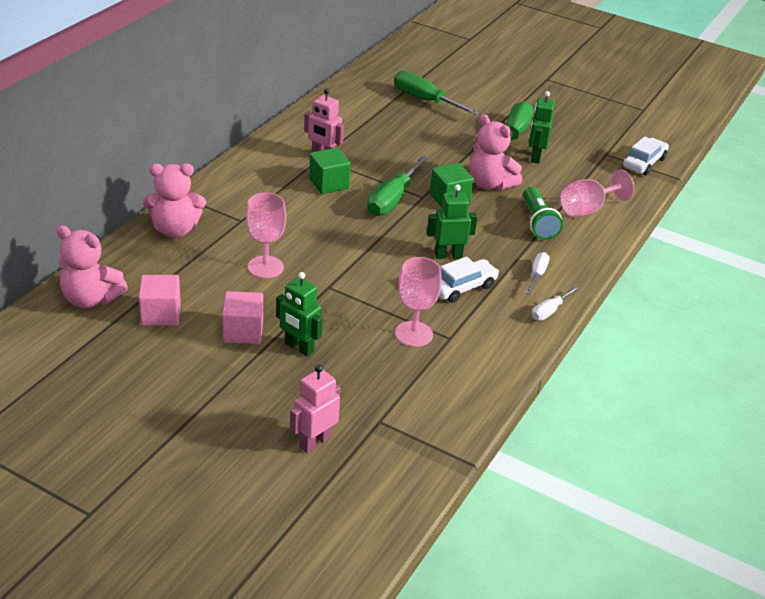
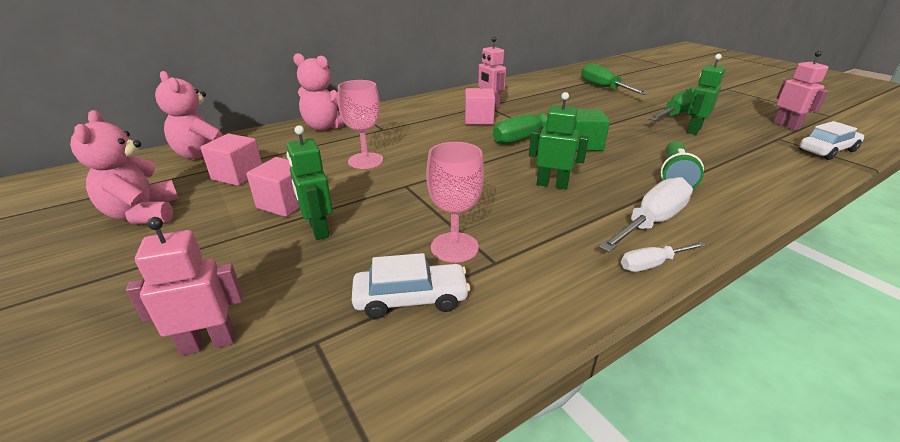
camera: 30 degrees right, 5 degrees down
(329, 184) = (478, 120): green cube -> pink cube
(462, 287) = (548, 215): white car -> white car (411, 299)
(490, 184) = (634, 140): pink teddy bear -> pink teddy bear (143, 214)
(537, 275) = (651, 222): white screwdriver -> white screwdriver, size x1.83
(587, 209) = (742, 175): pink goblet -> none
(610, 134) = (786, 126): none -> pink robot

